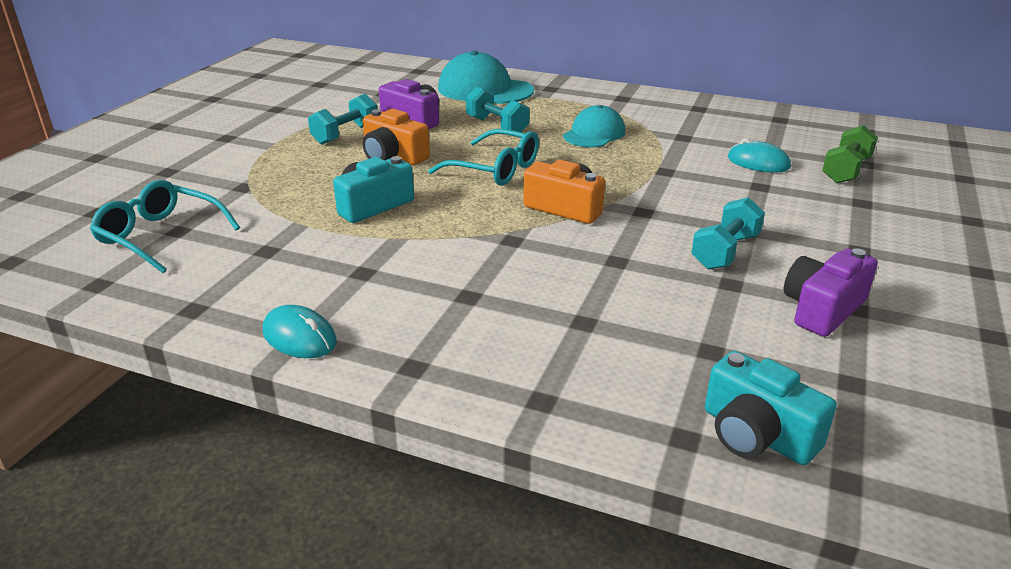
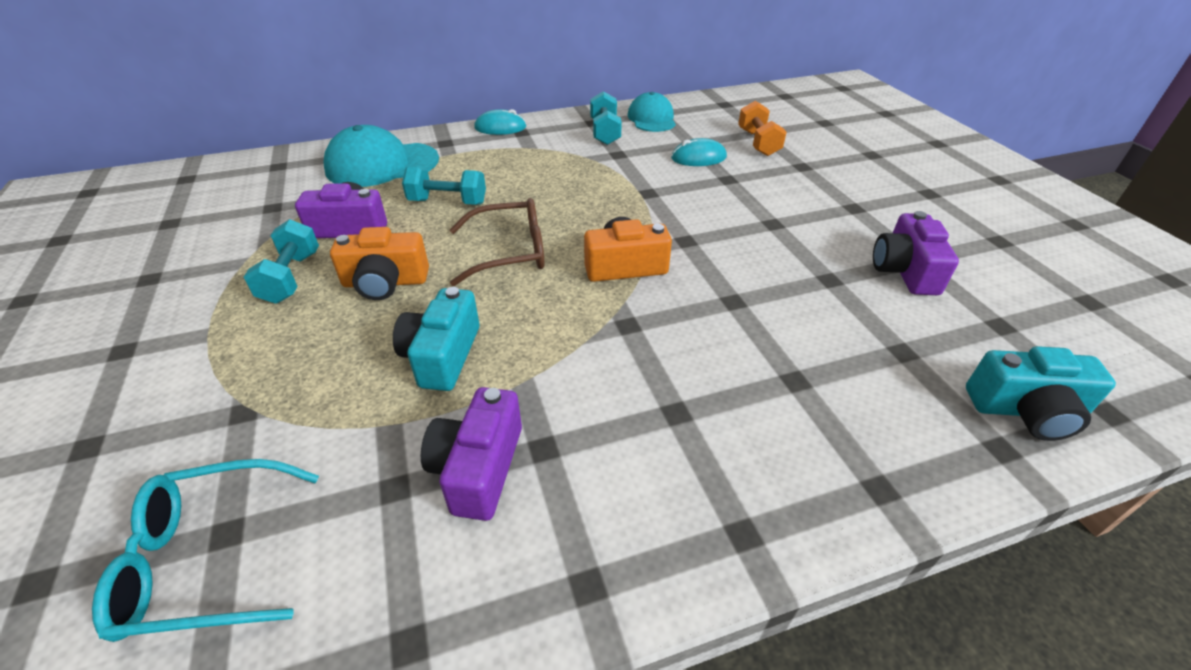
camera: 40 degrees left, 10 degrees up
(299, 337) = (590, 584): turquoise mouse -> turquoise mouse (500, 127)
(317, 263) = (478, 468): none -> purple camera
(495, 169) = (510, 252): turquoise glasses -> brown glasses
(594, 134) = (545, 177): turquoise cap -> turquoise cap (651, 118)
(725, 252) = (787, 251): turquoise dumbbell -> turquoise dumbbell (605, 132)
(846, 170) = (758, 143): green dumbbell -> orange dumbbell

